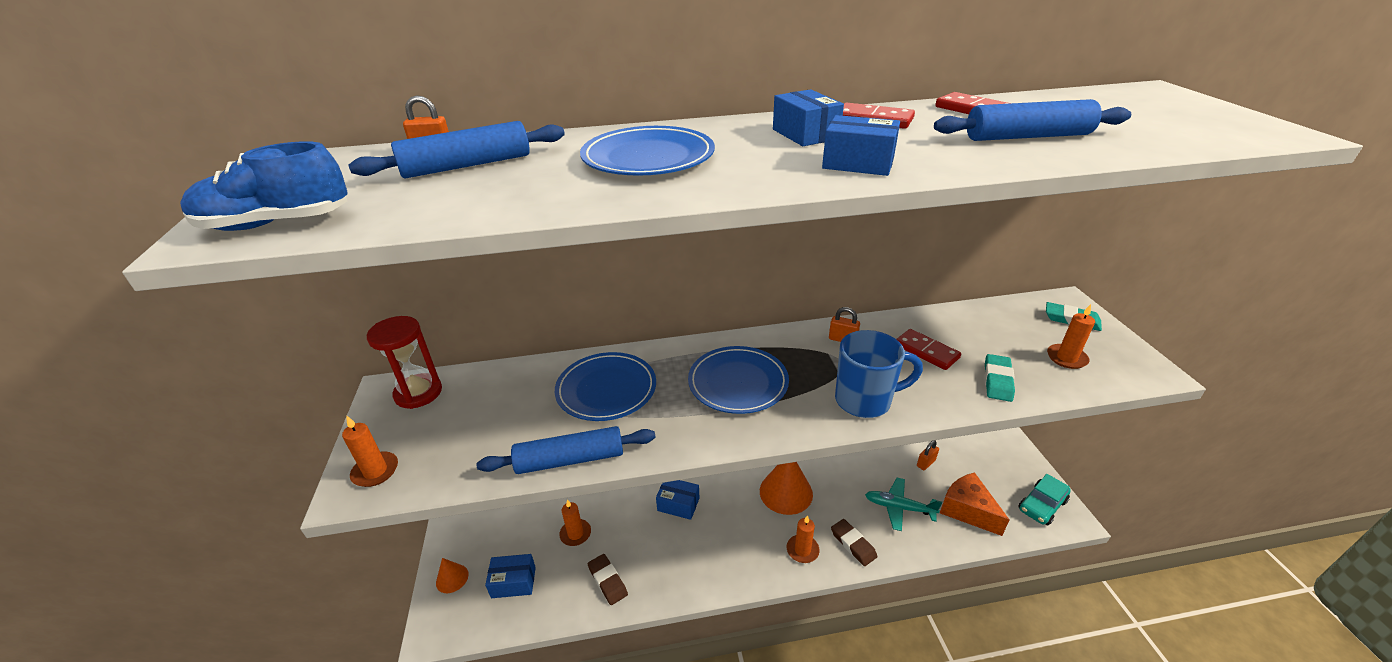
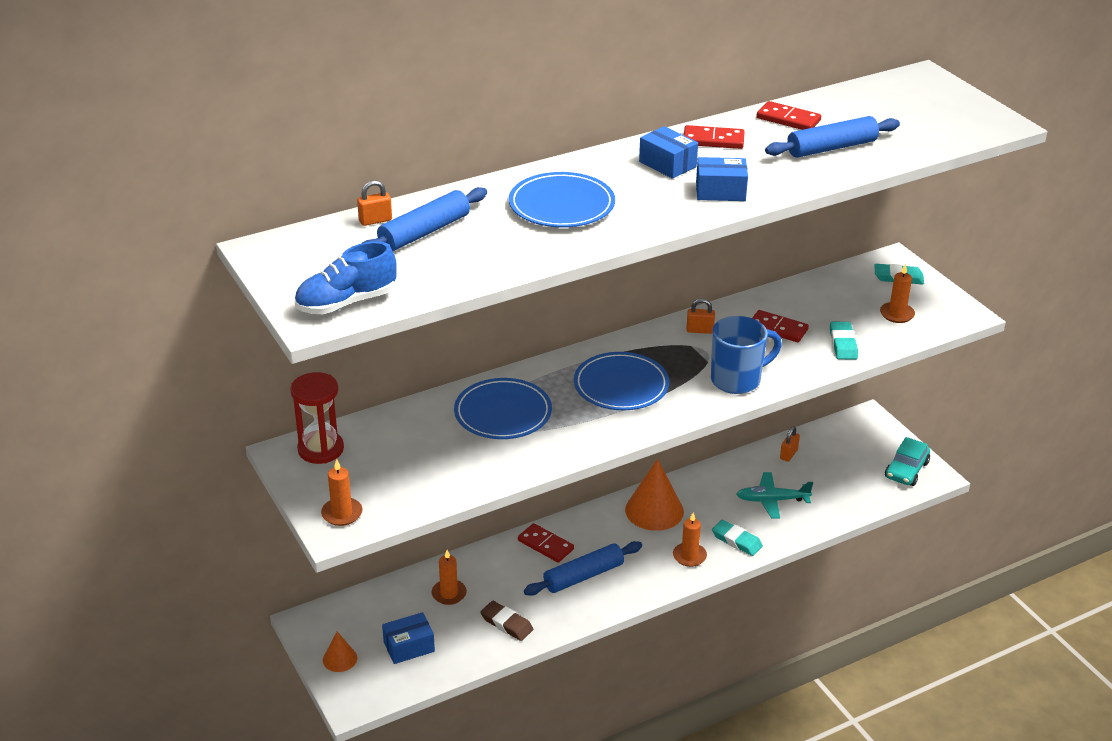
camera: 20 degrees left, 0 degrees up
(570, 459) = (509, 471): blue rolling pin -> blue rolling pin (583, 576)
(678, 504) = (545, 545): blue box -> red domino
(853, 544) = (736, 541): brown eraser -> turquoise eraser
(967, 510) = (838, 489): orange cheese -> none

